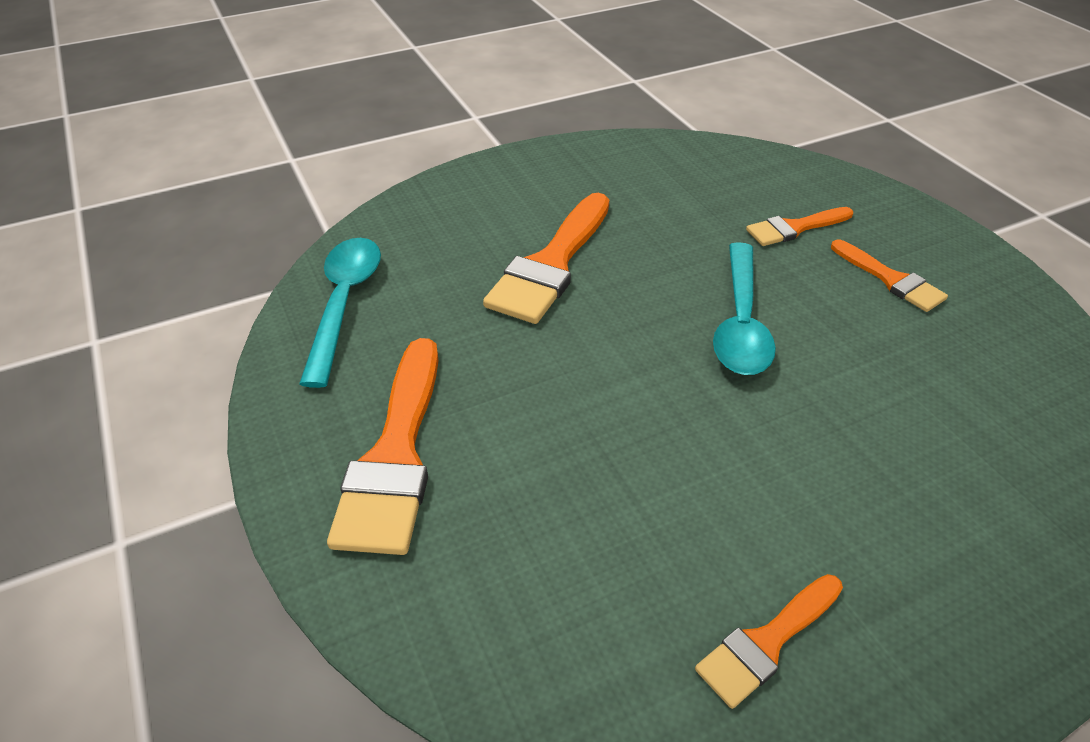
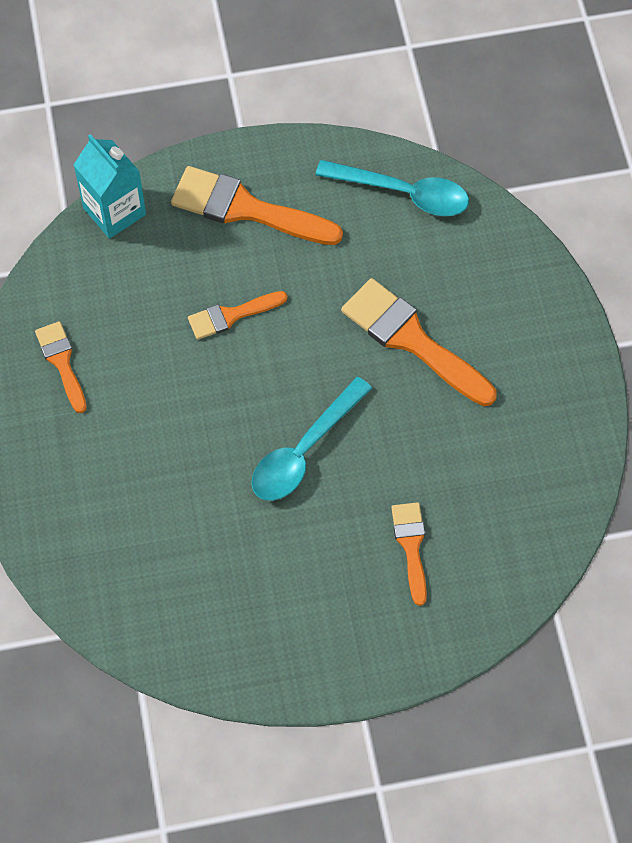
camera: 105 degrees right, 20 degrees up
(434, 646) = (114, 211): none -> turquoise carton
(740, 323) = (304, 451): turquoise spoon -> turquoise spoon turned 75 degrees counterclockwise
(891, 279) = (321, 588): orange brush -> orange brush (231, 315)

